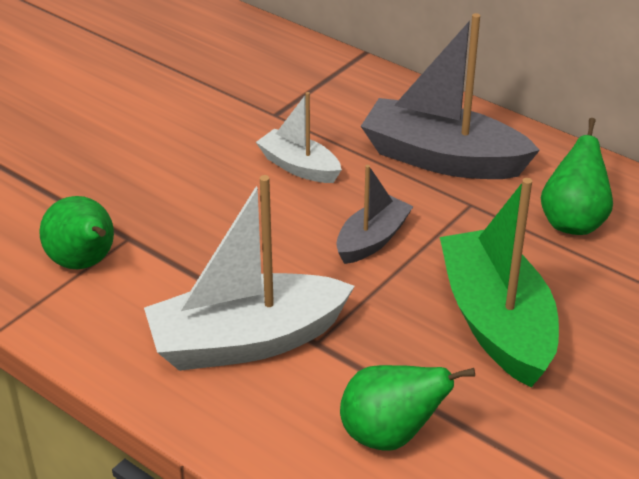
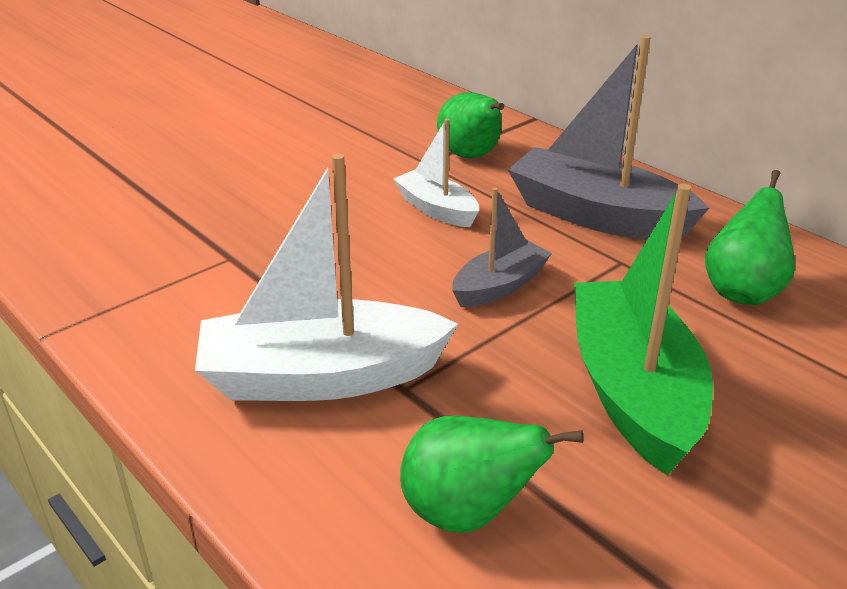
camera: 10 degrees right, 5 degrees down
(84, 263) = (173, 277): green pear -> green pear (471, 156)

